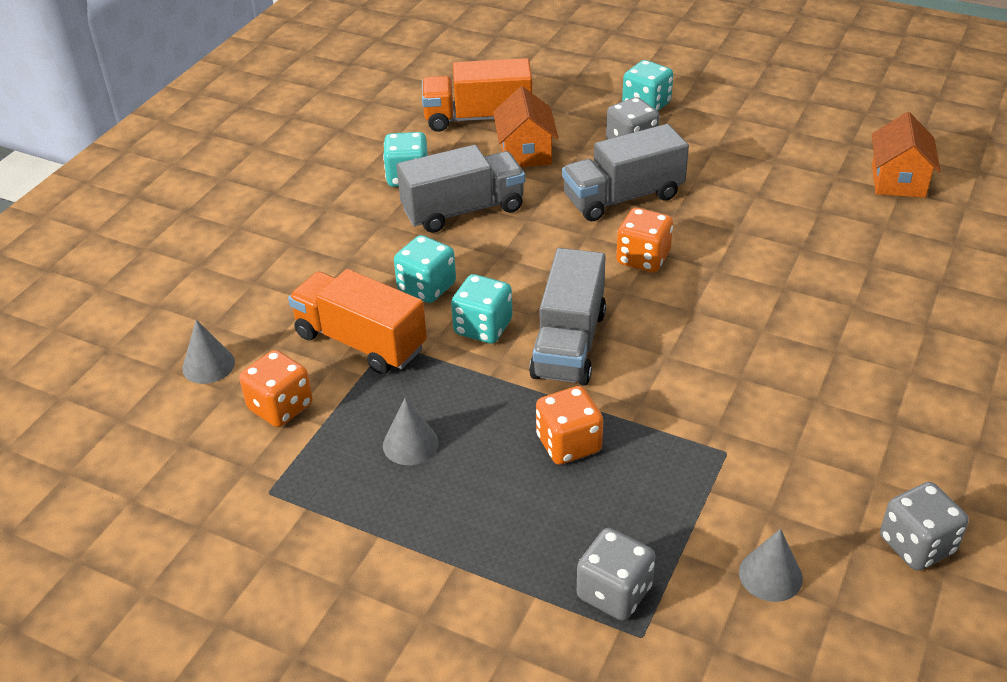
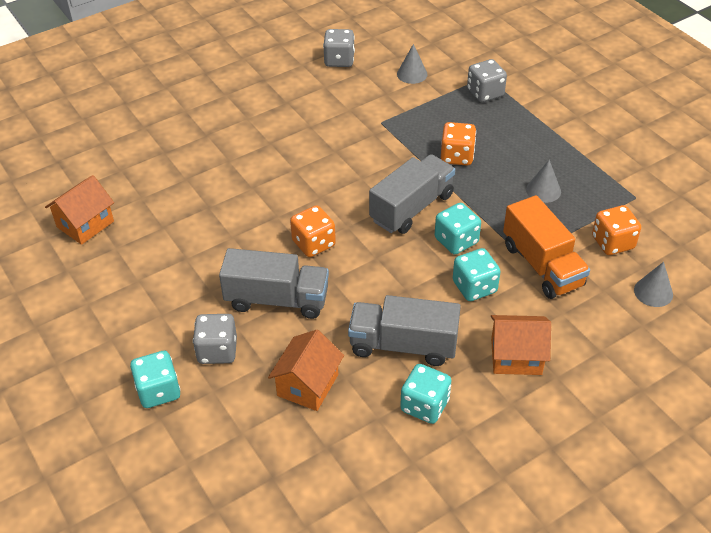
camera: 150 degrees left, 5 degrees up
(342, 243) = (516, 356): none -> orange house
(478, 118) = (313, 453): orange truck -> none

